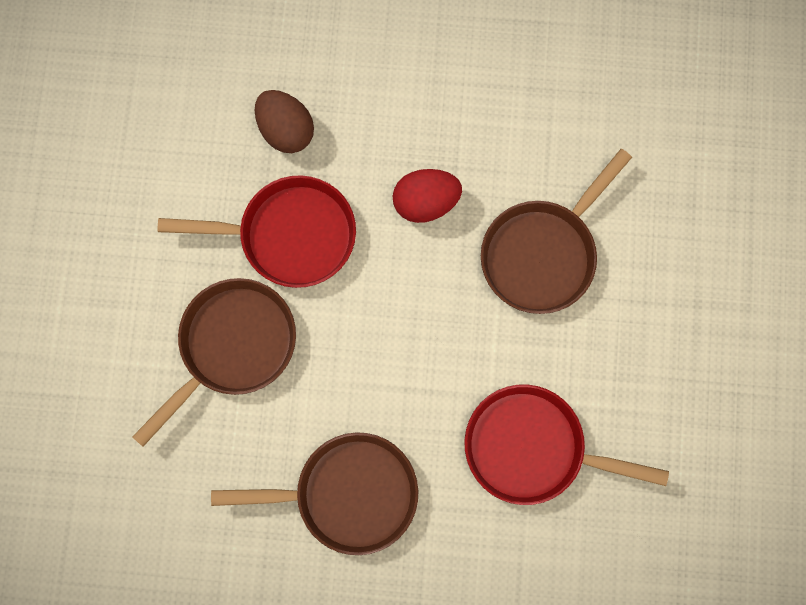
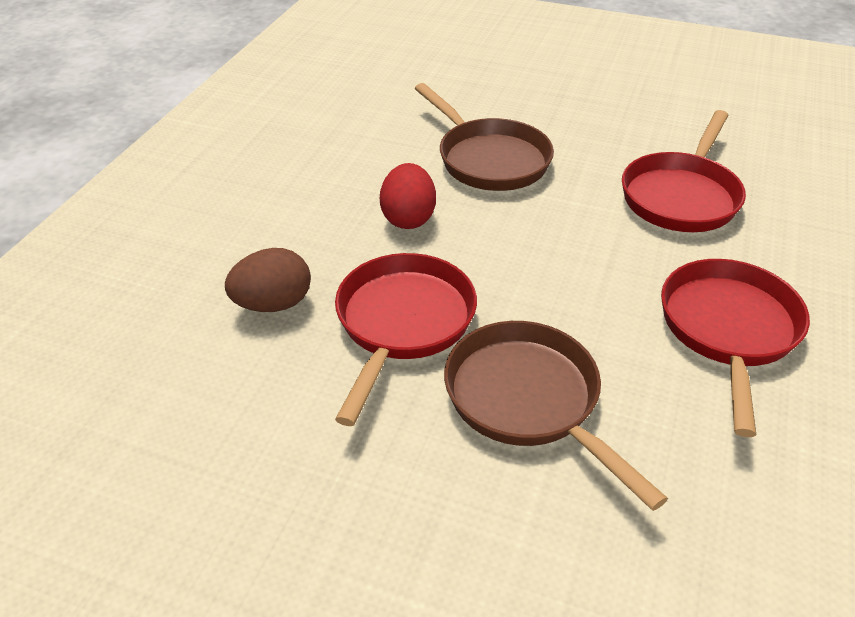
camera: 75 degrees left, 35 degrees down
(347, 494) = (728, 331): brown pan -> red pan

